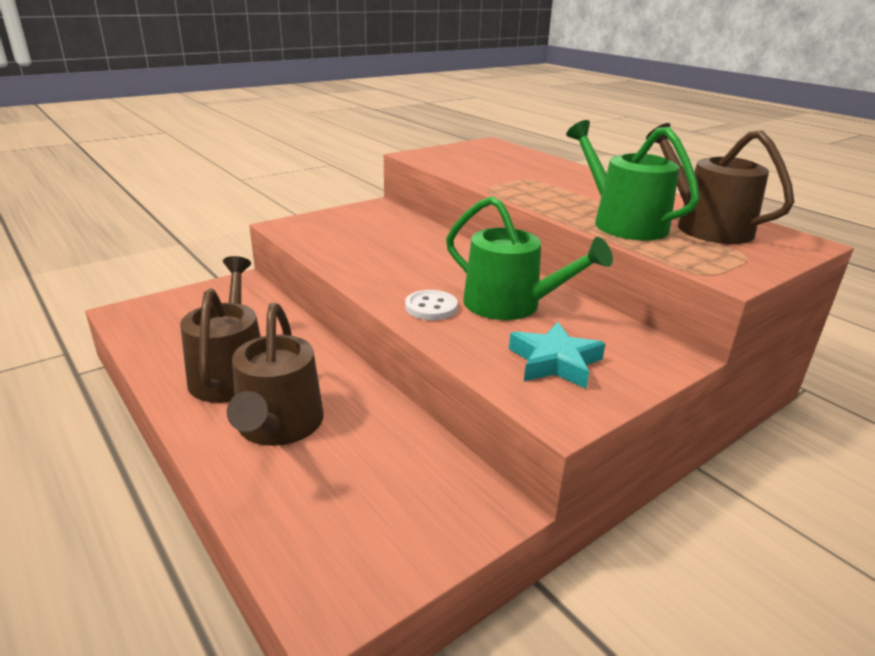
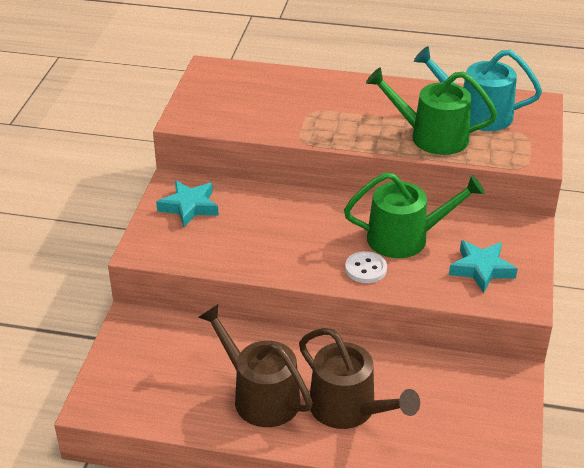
camera: 40 degrees left, 10 degrees up
(364, 219) = (189, 207): none -> turquoise star
(706, 226) = (477, 114): brown watering can -> turquoise watering can

